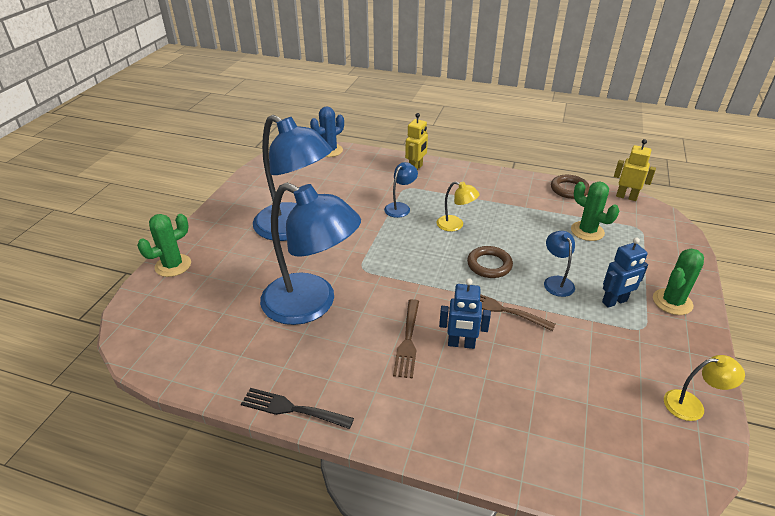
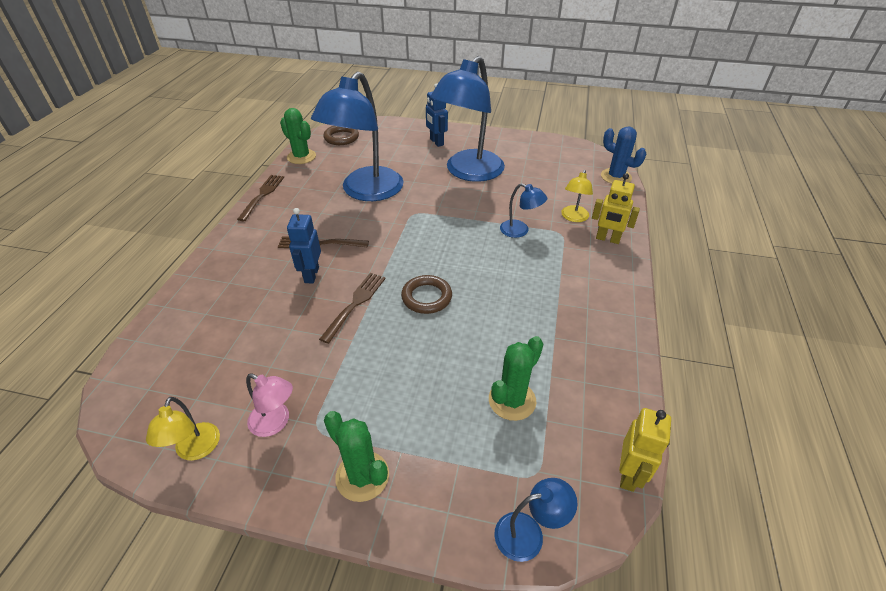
camera: 85 degrees right, 5 degrees up
(173, 265) = (410, 129): green cactus -> green cactus (301, 157)
(292, 409) = (262, 195): black fork -> brown fork
(455, 225) = (496, 272): yellow lamp -> yellow lamp (573, 217)
(556, 281) = (400, 353): blue lamp -> blue lamp (529, 533)
(569, 189) = (620, 393): brown ring -> brown ring (341, 138)
(614, 301) = (364, 407): blue robot -> blue robot (436, 142)
(646, 354) = (276, 423): none -> pink lamp

